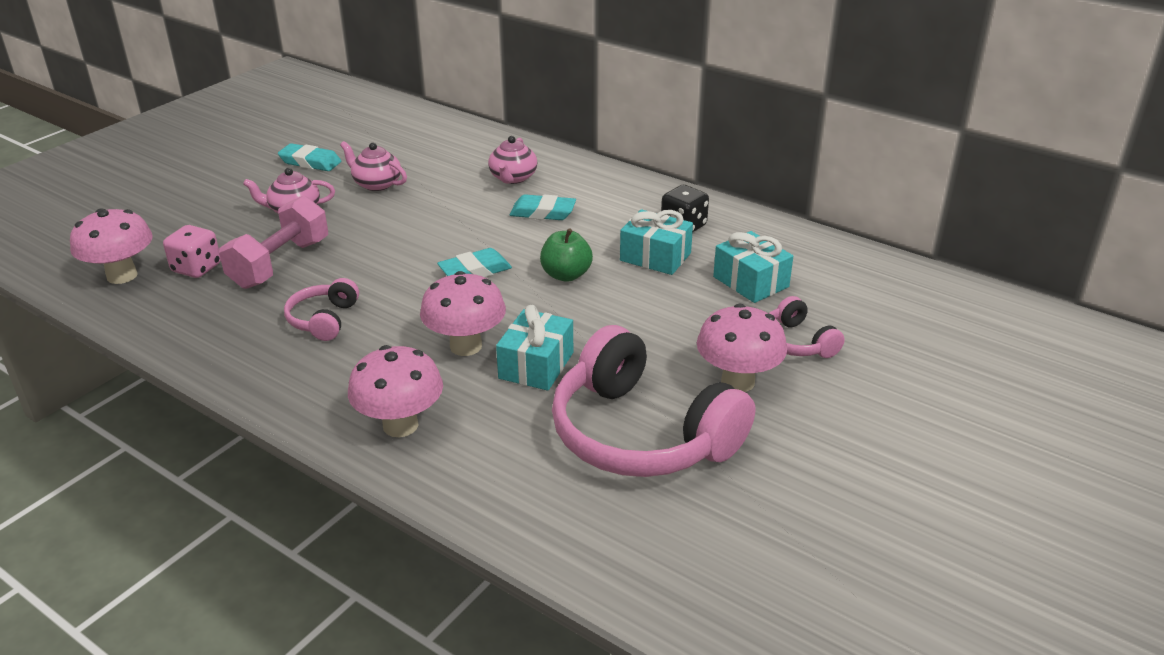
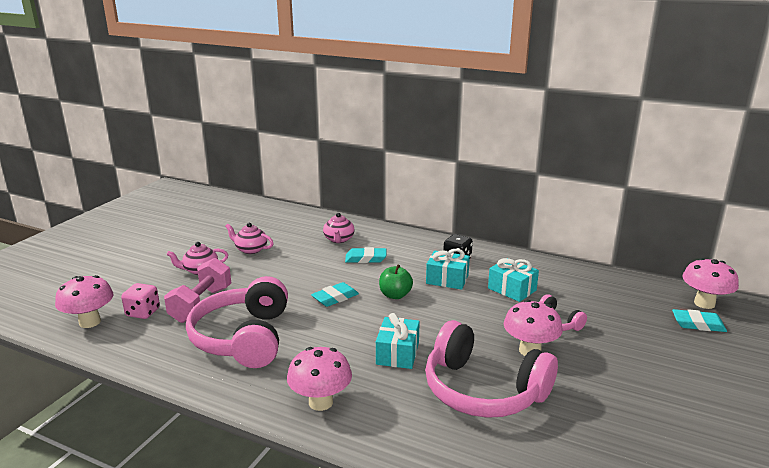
camera: 10 degrees left, 10 degrees down
(310, 162) = (201, 239): turquoise eraser -> turquoise eraser (698, 324)
(324, 320) = (243, 338): pink headphones -> pink headphones, size x2.13
(466, 346) = (346, 346): pink mushroom -> pink mushroom (704, 303)

